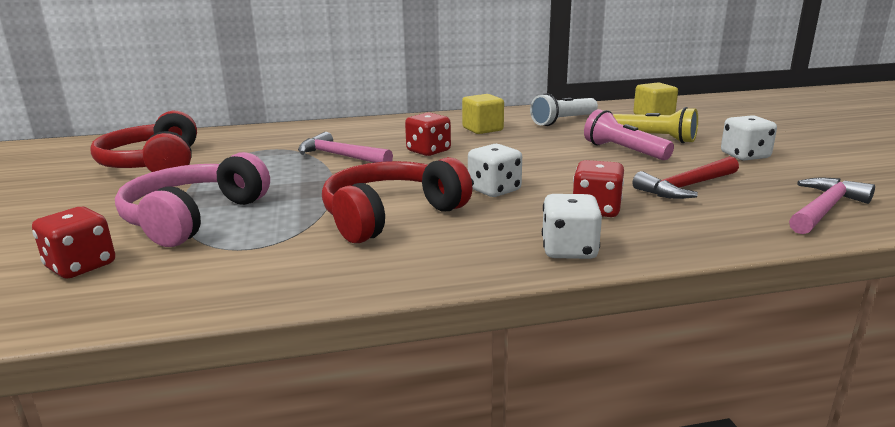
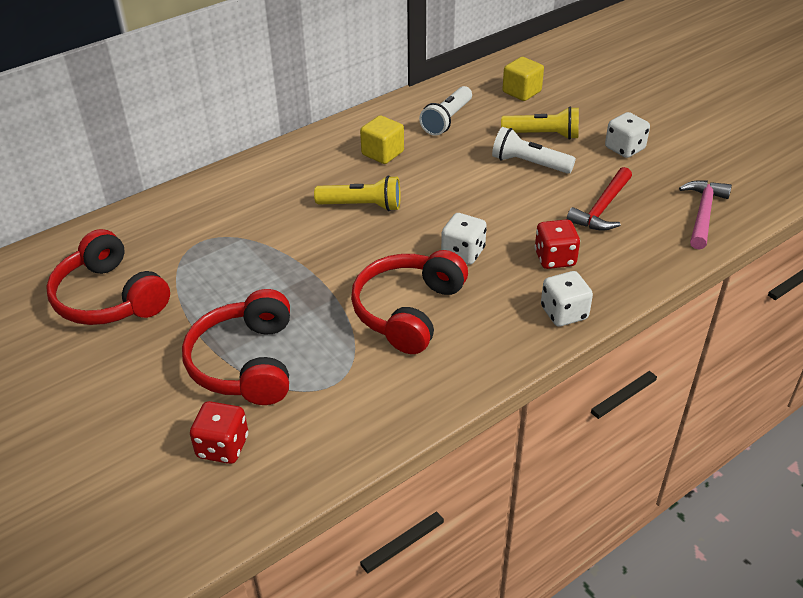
camera: 25 degrees left, 20 degrees up
(193, 217) = (245, 363): pink headphones -> red headphones
(341, 156) = (286, 235): pink hammer -> none
(428, 151) = (362, 206): red dice -> yellow flashlight
(624, 151) = (529, 163): pink flashlight -> white flashlight

